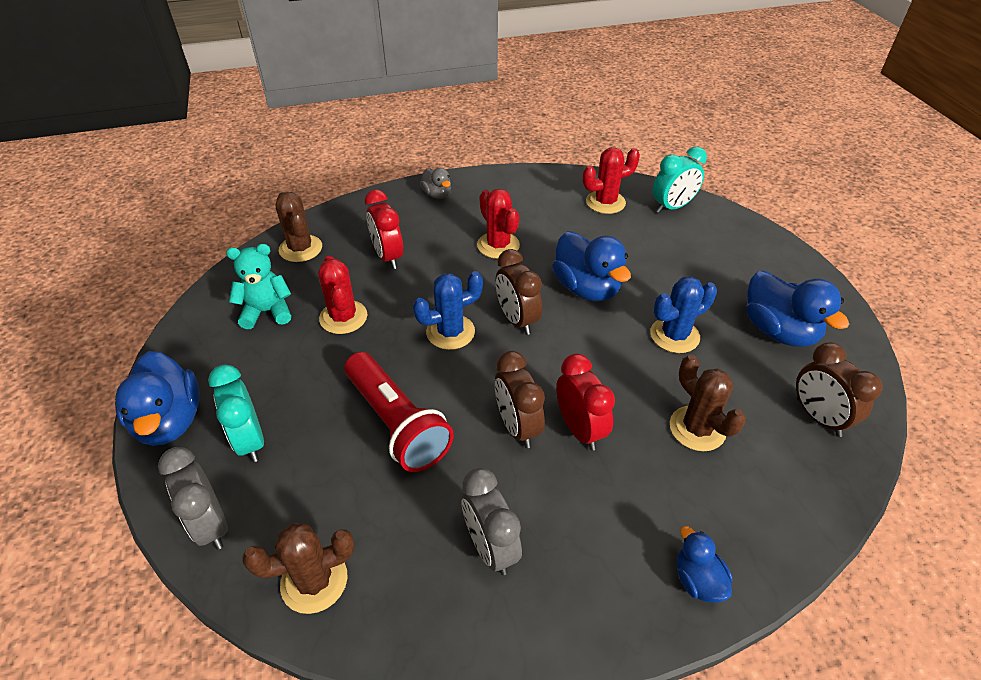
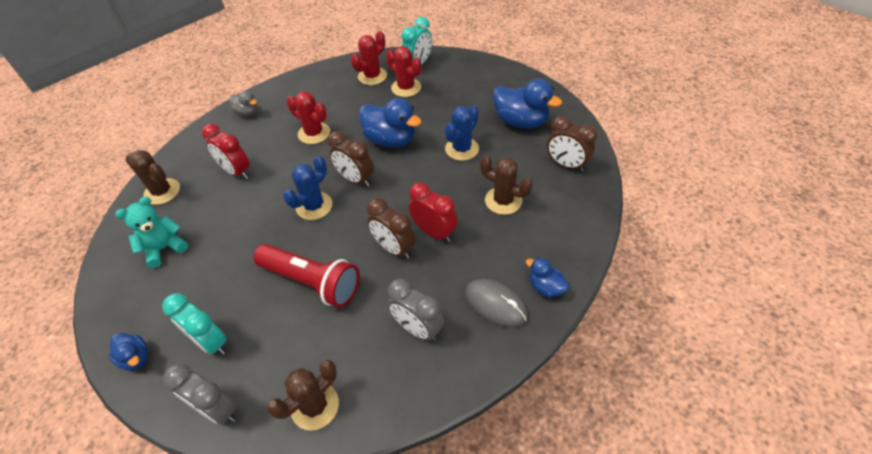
camera: 25 degrees left, 5 degrees up
(170, 421) = (136, 358): blue duck -> blue duck, size x0.54
(343, 317) = (228, 228): red cactus -> red cactus (406, 88)
(612, 568) = (495, 304): none -> grey mouse

